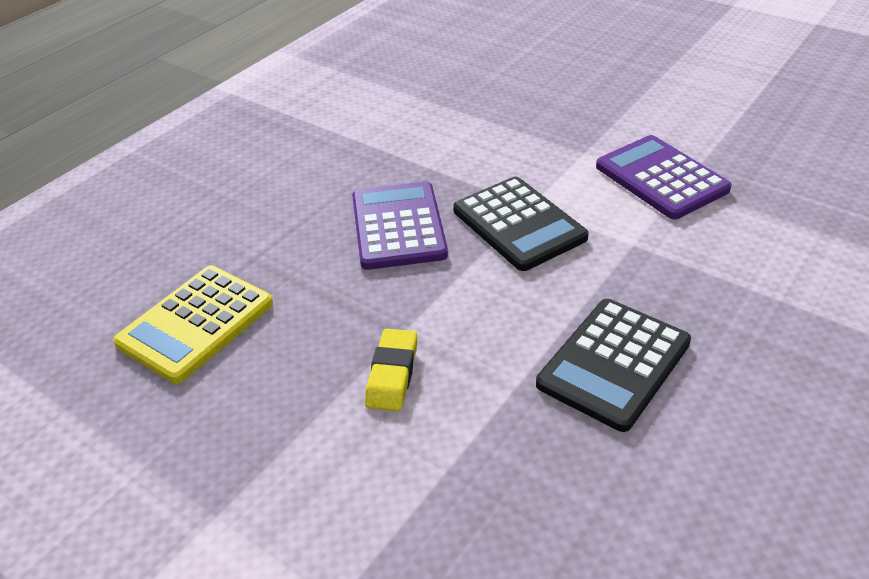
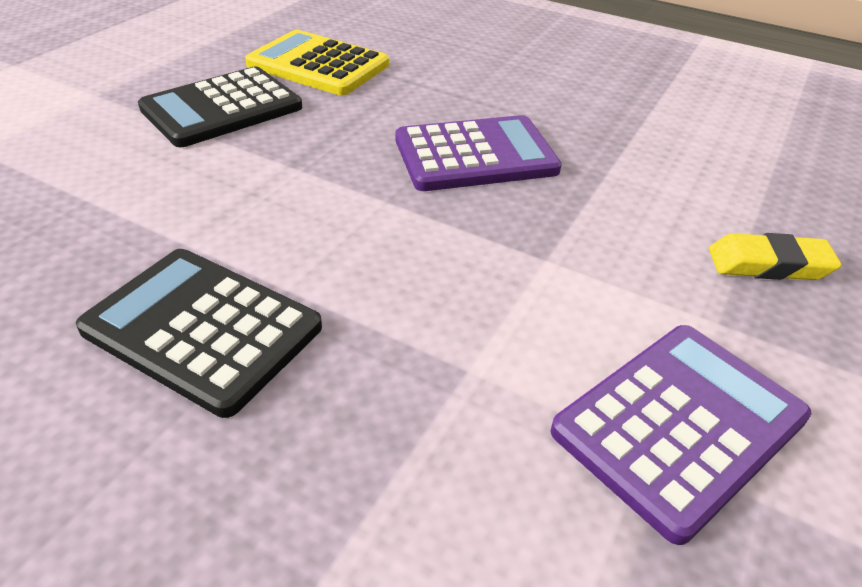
camera: 80 degrees right, 0 degrees up
(392, 374) = (229, 163): yellow eraser -> yellow eraser (768, 264)
(519, 224) = (498, 247): black calculator -> black calculator (222, 108)

